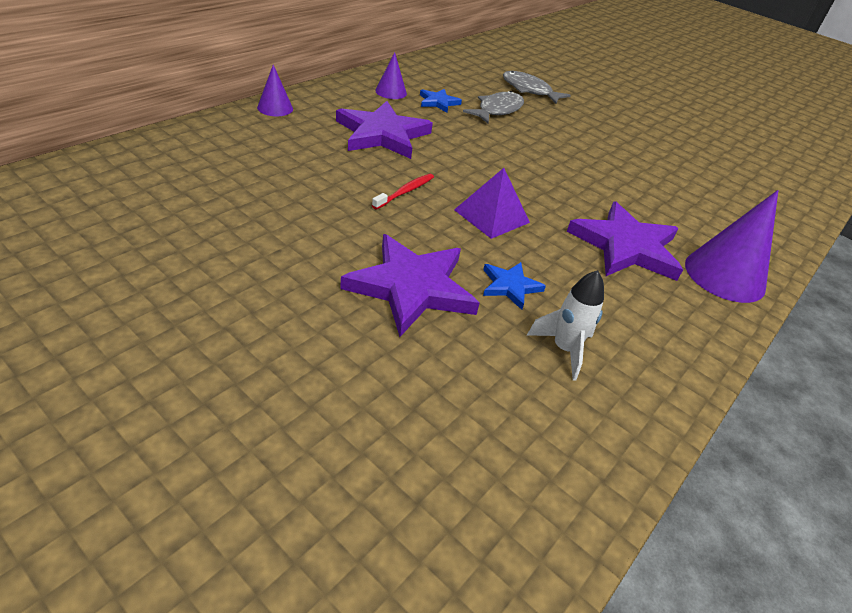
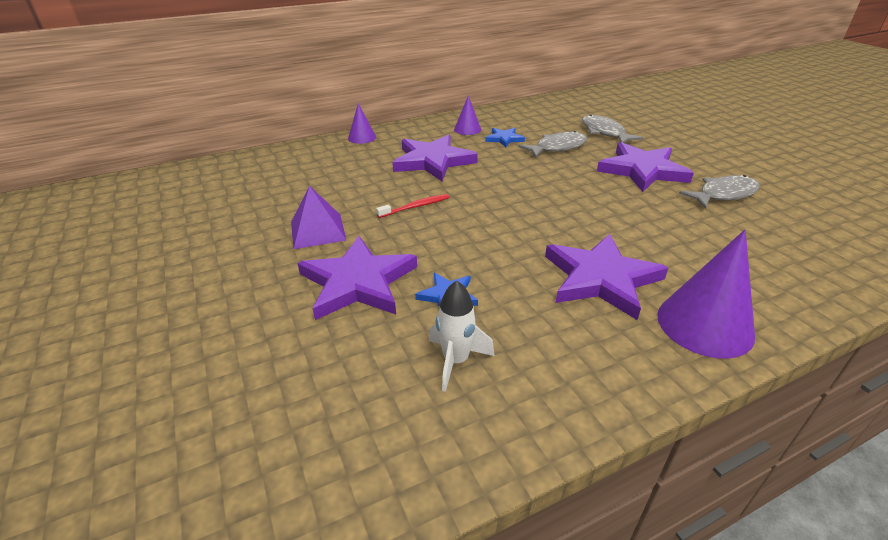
camera: 30 degrees right, 5 degrees down
(491, 216) = (479, 234): purple pyramid -> purple pyramid (317, 231)
(588, 131) = (642, 170): none -> purple star
(666, 151) = (723, 194): none -> grey fish

